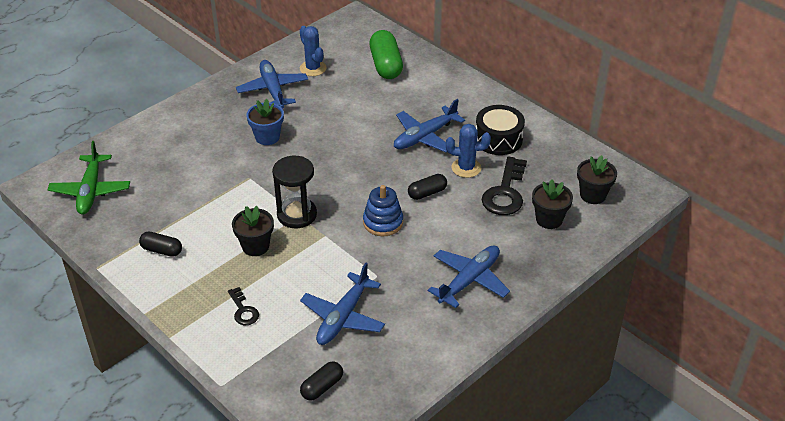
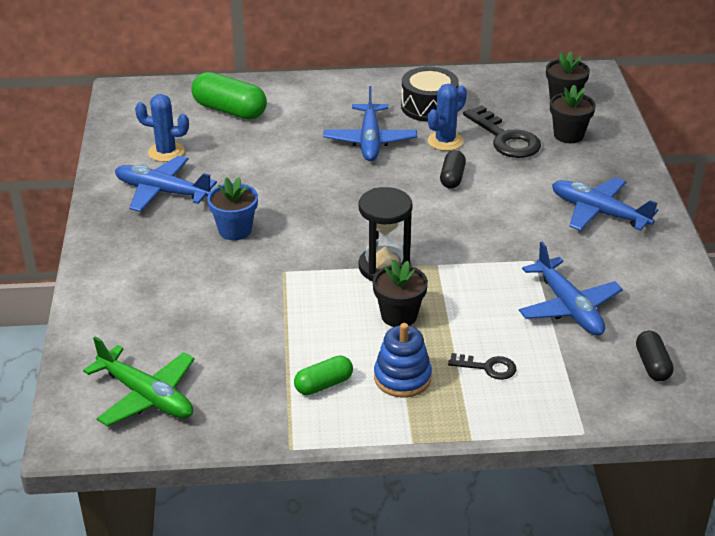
camera: 50 degrees left, 5 degrees down
(162, 250) = (323, 384): black capsule -> green capsule
(383, 222) = (462, 221): blue stacking toy -> blue stacking toy (402, 378)
(469, 280) = (599, 213): blue plane -> blue plane turned 45 degrees counterclockwise

